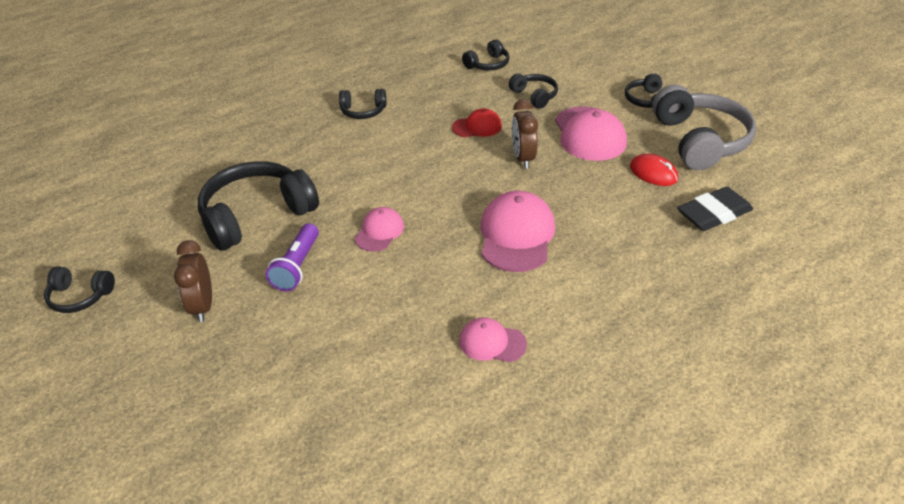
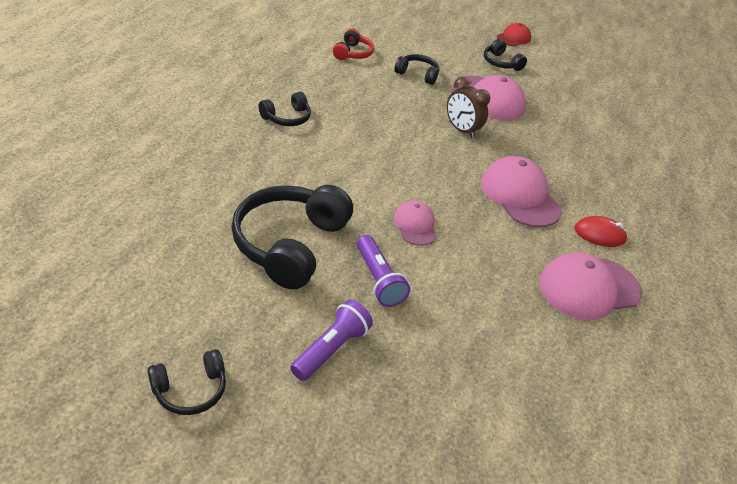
camera: 40 degrees left, 0 degrees up
(203, 306) = (331, 349): brown clock -> purple flashlight
(477, 127) = (399, 111): red cap -> red cap (513, 38)
(488, 64) = (353, 53): black headphones -> red headphones
(492, 342) = (588, 288): pink cap -> pink cap, size x1.76
(653, 173) = (560, 120): red mouse -> red mouse (599, 234)
(700, 141) = (564, 87): grey headphones -> none
(713, 214) = (624, 141): black eraser -> none

